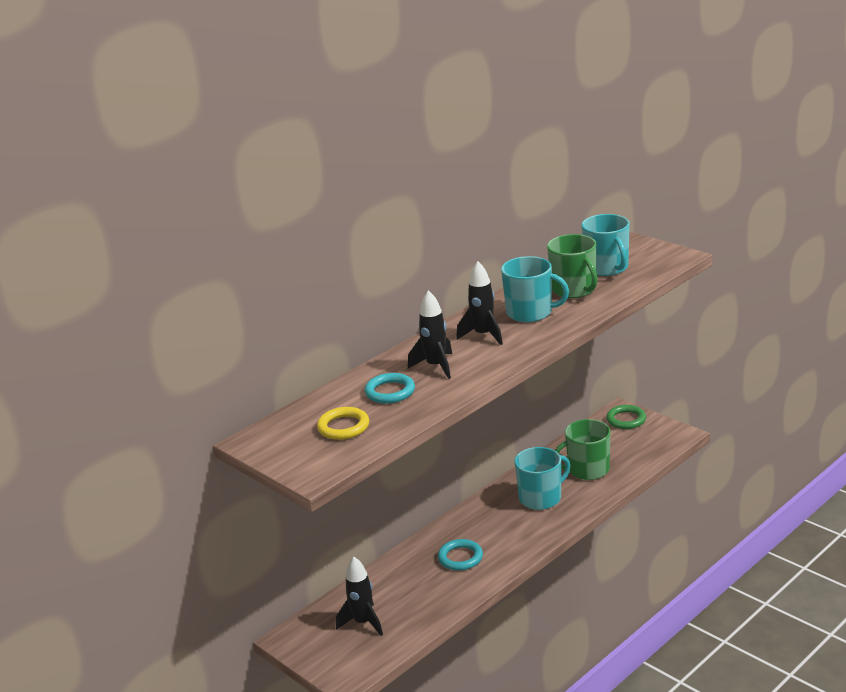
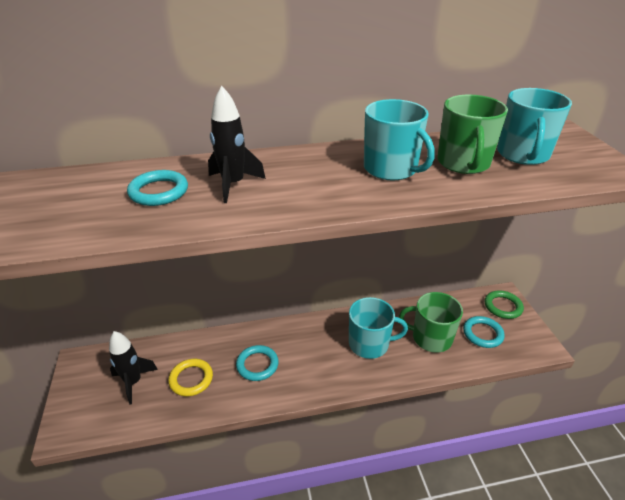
camera: 30 degrees right, 10 degrees up
(343, 427) = (67, 208): yellow ring -> yellow ring (191, 379)
(483, 335) = (318, 173): black rocket -> none
(626, 447) = (482, 334): none -> turquoise ring

